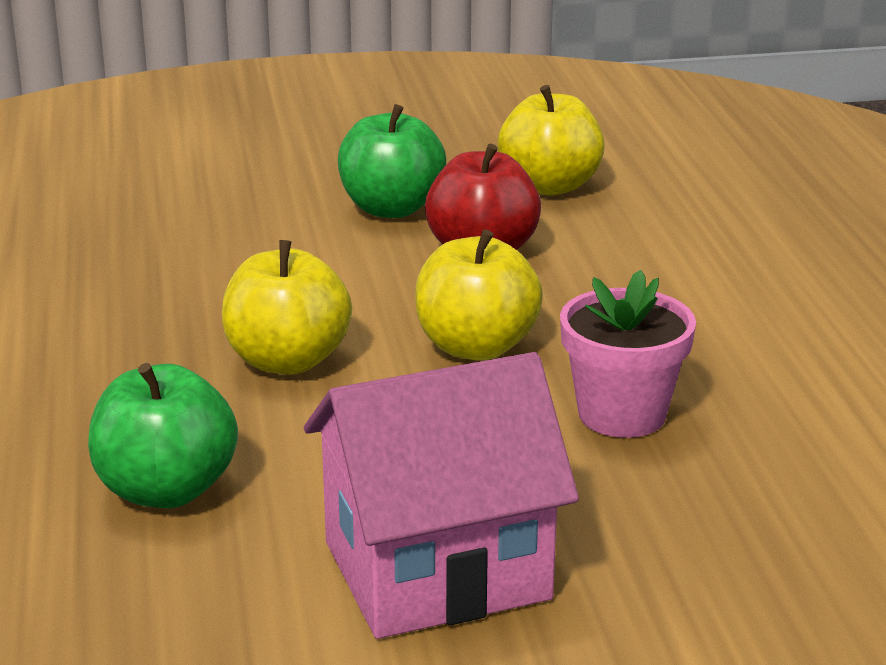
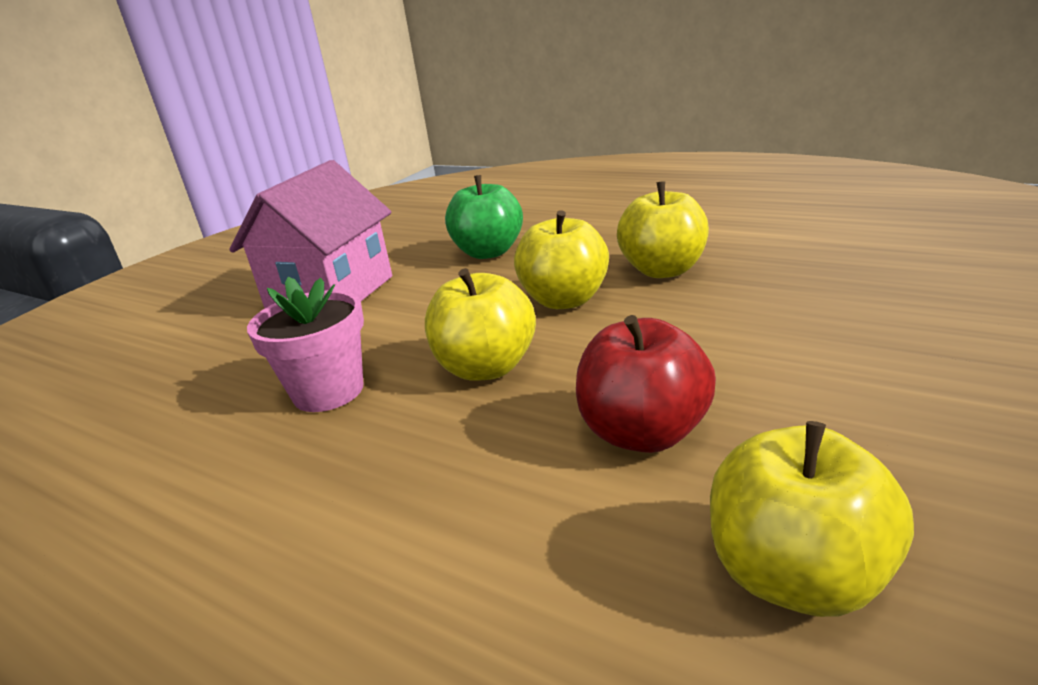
camera: 135 degrees right, 0 degrees up
(152, 328) = (663, 270): none -> yellow apple
(391, 208) = (807, 415): green apple -> none

